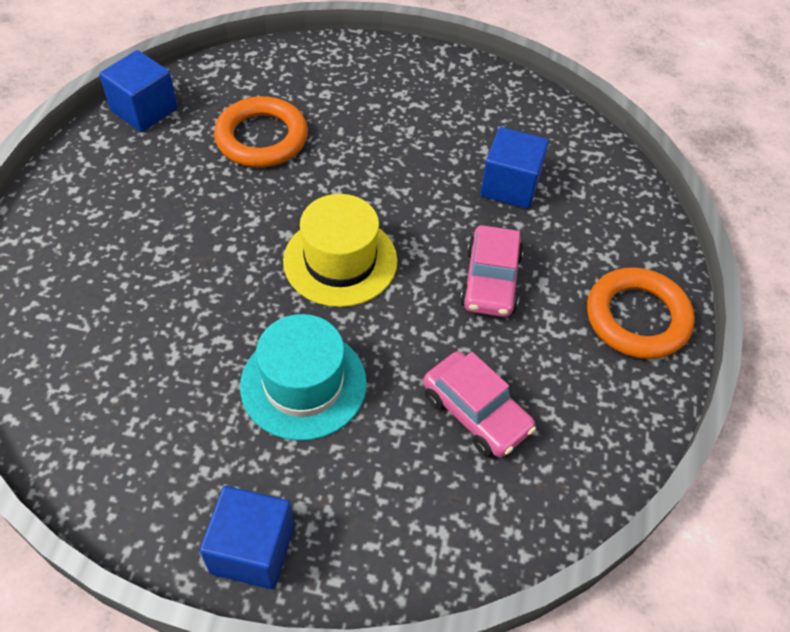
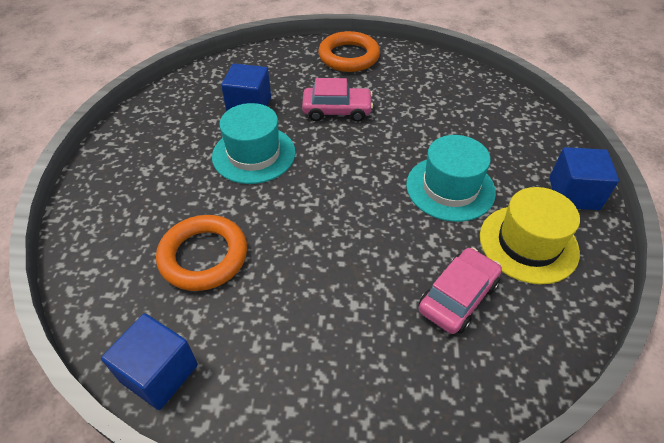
camera: 95 degrees left, 5 degrees down
(340, 261) = (338, 184): yellow hat -> yellow hat (528, 243)
(410, 185) = (254, 154): none -> turquoise hat
(476, 412) = (437, 111): pink car -> pink car (458, 297)

